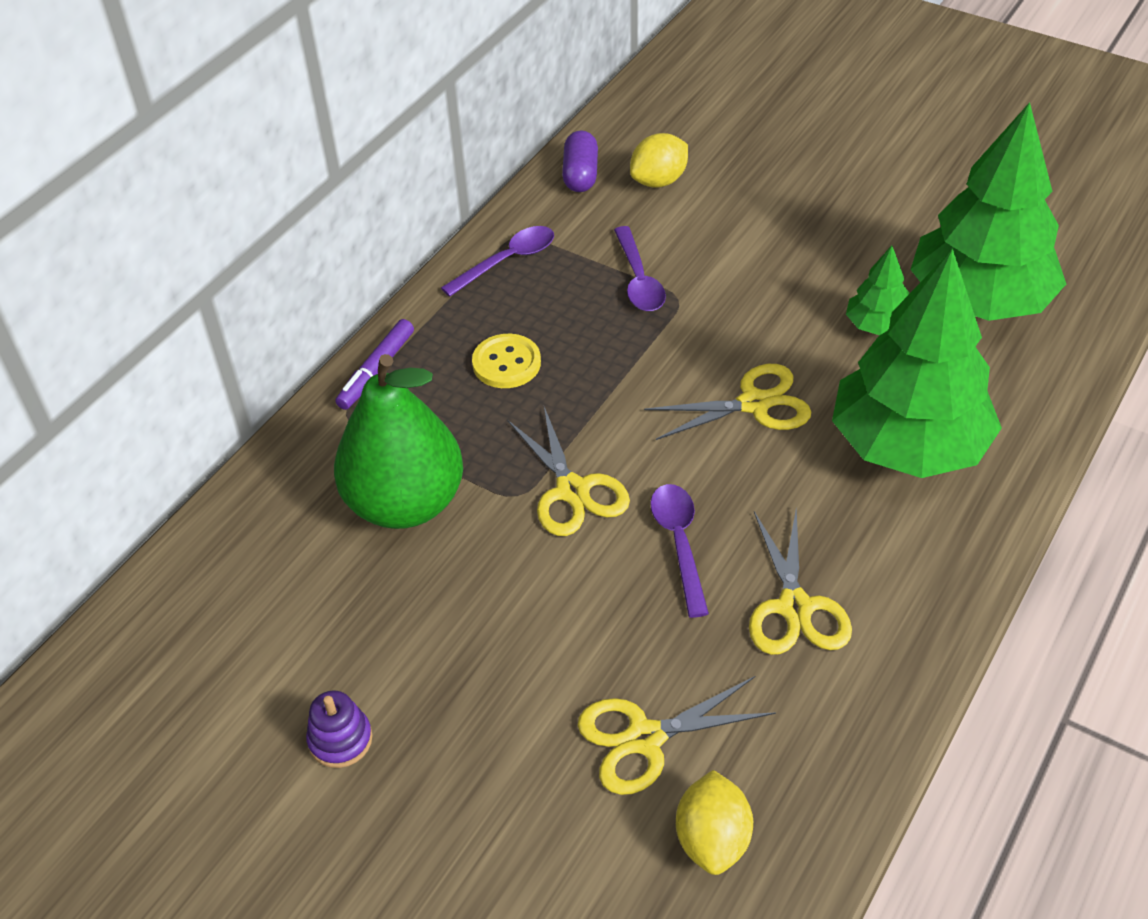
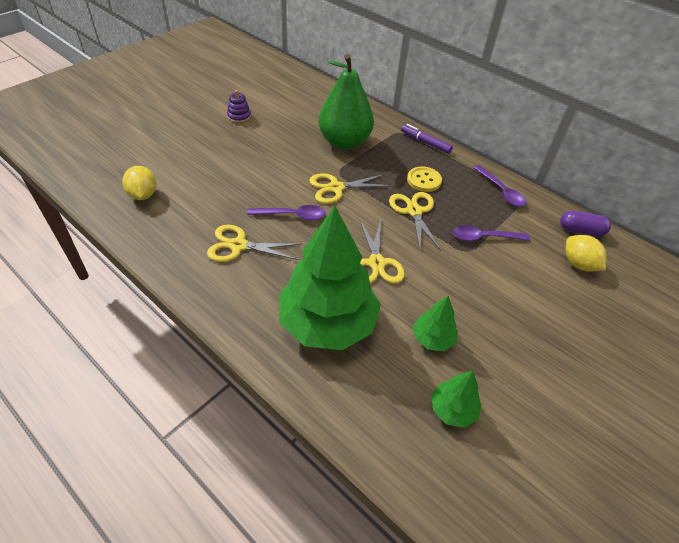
camera: 95 degrees right, 0 degrees up
(645, 738) = (197, 186): yellow scissors -> yellow scissors (414, 211)
(712, 839) = (143, 195): yellow lemon -> yellow lemon turned 60 degrees clockwise
(979, 300) = (452, 410): green tree -> green tree, size x0.45

